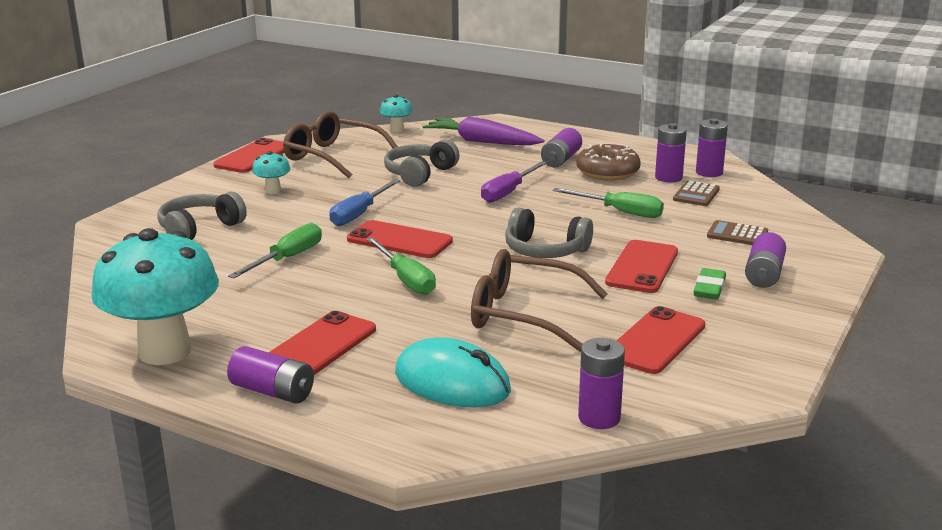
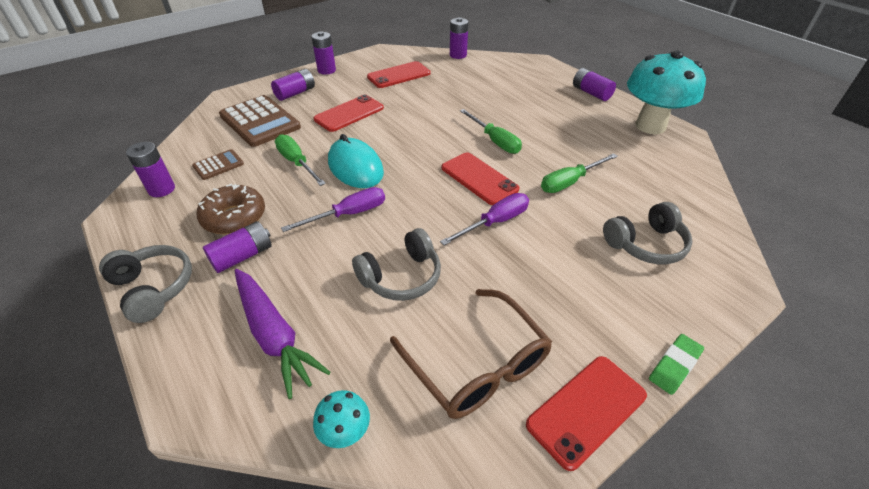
camera: 155 degrees left, 20 degrees up
(273, 191) = (569, 294): turquoise mushroom -> none
(320, 346) = (563, 110): red phone -> none
(359, 214) = (495, 222): blue screwdriver -> purple screwdriver
(406, 279) = (495, 141): green screwdriver -> green screwdriver turned 150 degrees clockwise
(452, 382) = (506, 79): turquoise mouse -> turquoise mouse (355, 167)
(524, 314) = (445, 102): brown glasses -> none
(545, 250) = (389, 141): grey headphones -> grey headphones (153, 288)
(668, 178) = (201, 193): purple battery -> purple battery (326, 70)
(709, 288) = (335, 93): green eraser -> green eraser (674, 366)
(737, 234) = (260, 122): brown calculator -> brown calculator, size x2.01

